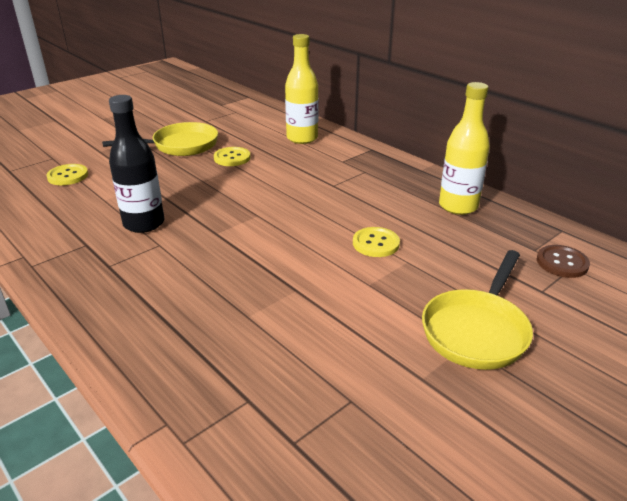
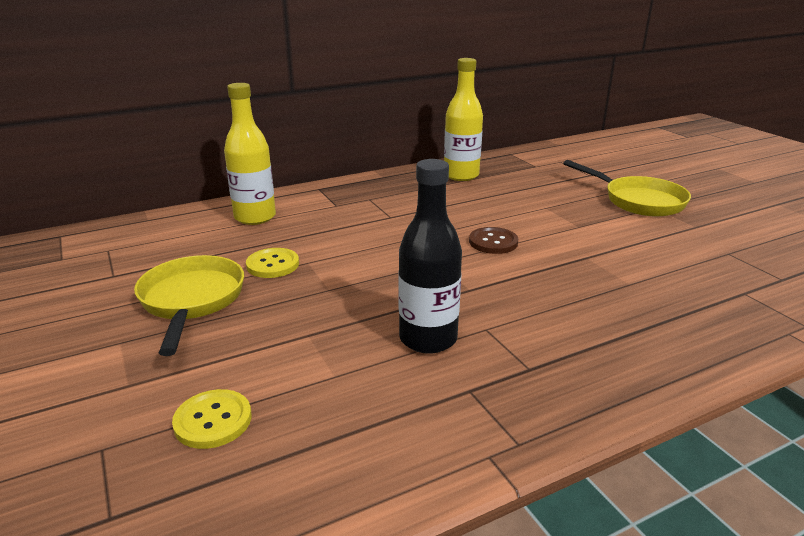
camera: 75 degrees left, 5 degrees down
(376, 243) = (514, 214): yellow button -> none
(562, 263) = (555, 162): brown button -> brown button (493, 242)

